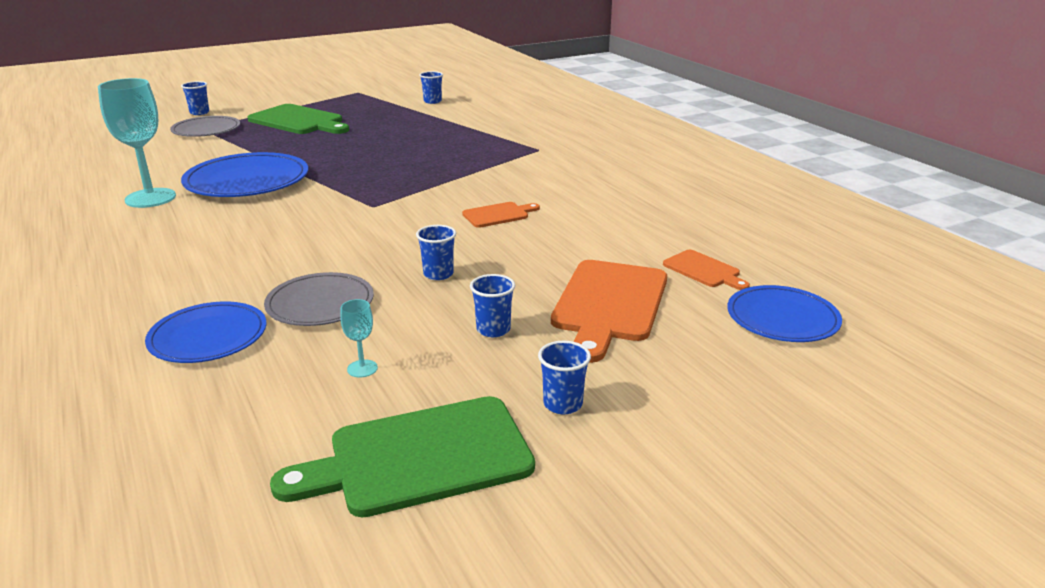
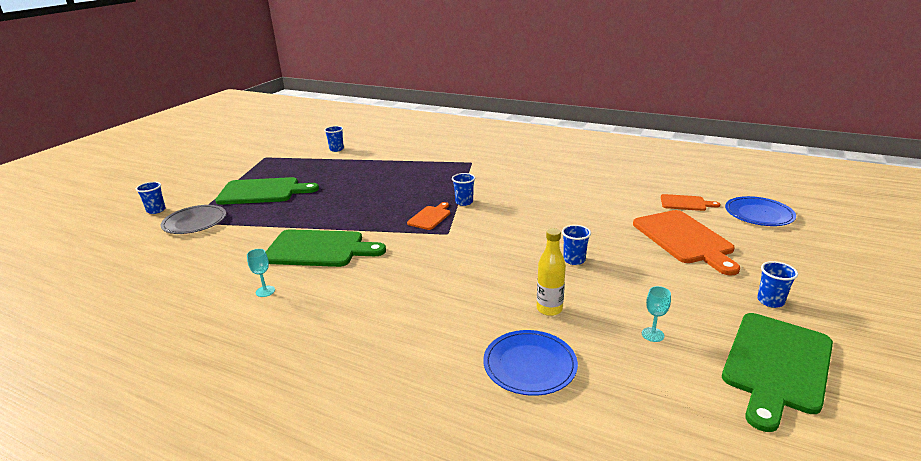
camera: 35 degrees left, 0 degrees up
(150, 198) = (265, 291): turquoise goblet -> turquoise goblet, size x0.43
(247, 181) = (319, 249): blue plate -> green cutting board
(320, 304) = (549, 309): grey plate -> yellow bottle
(493, 329) = (665, 278): blue cup -> blue cup (464, 202)
(498, 215) = (531, 211): orange cutting board -> orange cutting board (430, 217)

